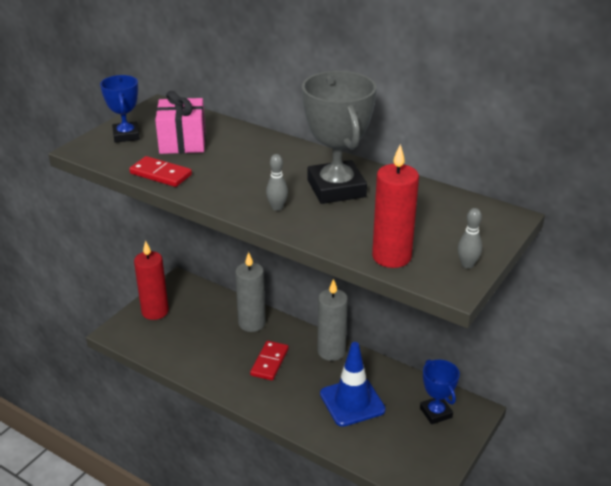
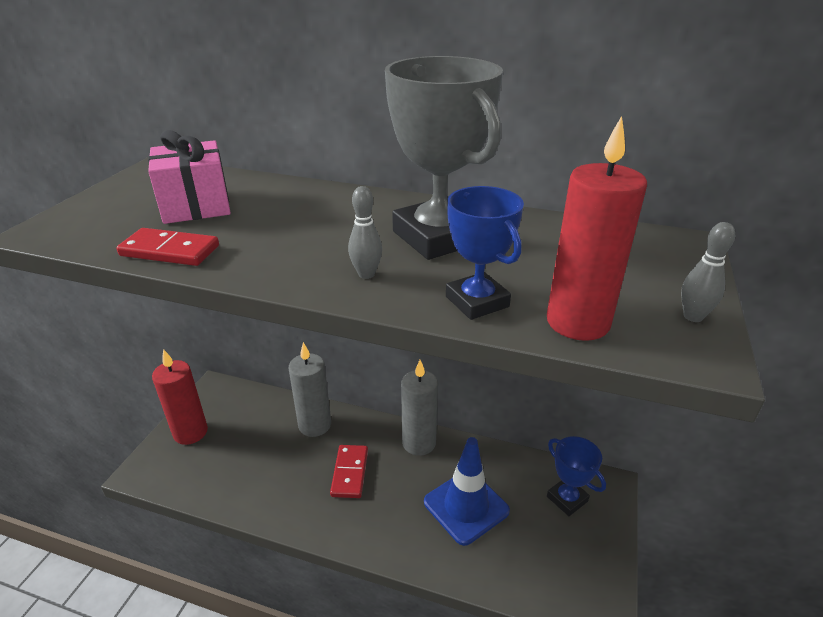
camera: 15 degrees left, 0 degrees up
(126, 135) = (109, 207): blue trophy -> blue trophy (477, 301)

